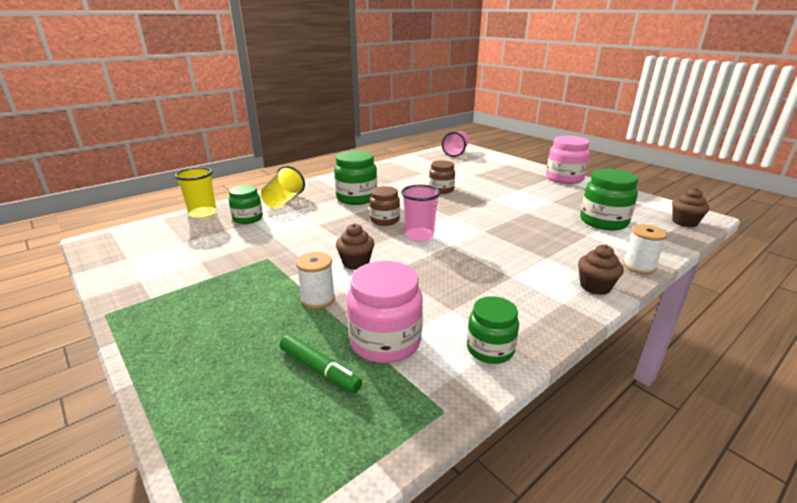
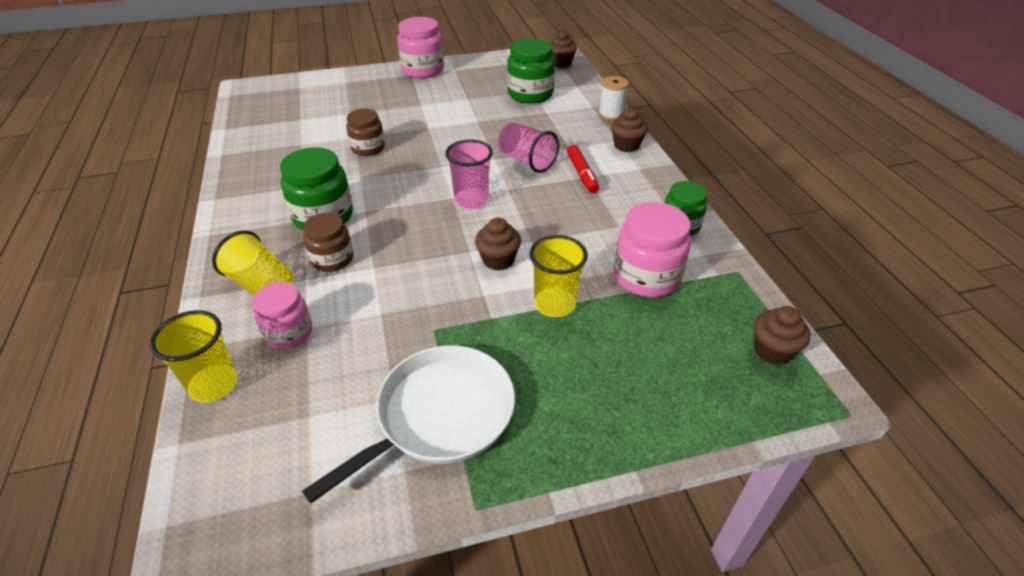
camera: 65 degrees left, 15 degrees up
(187, 281) = (440, 415): none -> white pan
(248, 218) = (288, 332): green jar -> pink jar
(313, 465) = (772, 351): none -> brown cupcake
(318, 299) = (554, 304): white spool -> yellow cup
(319, 370) = (668, 326): green marker -> none
(384, 220) = (412, 212): brown jar -> brown jar (332, 259)
(456, 152) = (262, 98): pink cup -> pink cup (526, 161)
(512, 273) = (582, 174): none -> red marker

